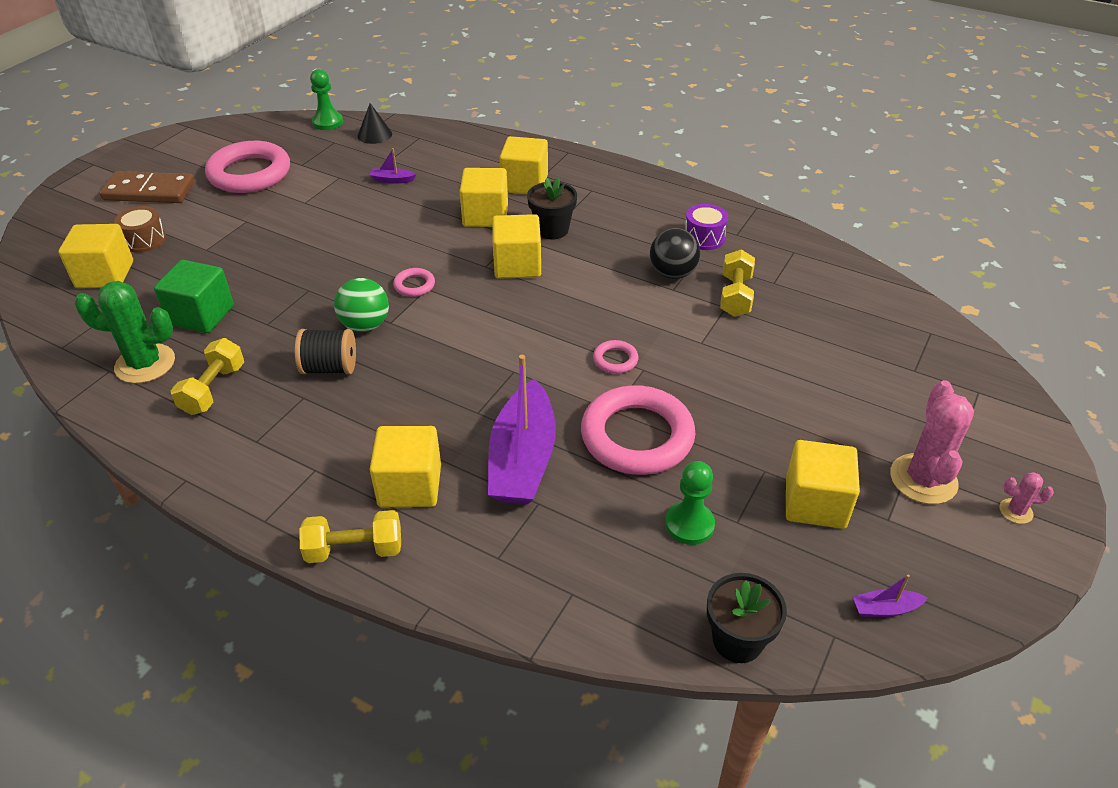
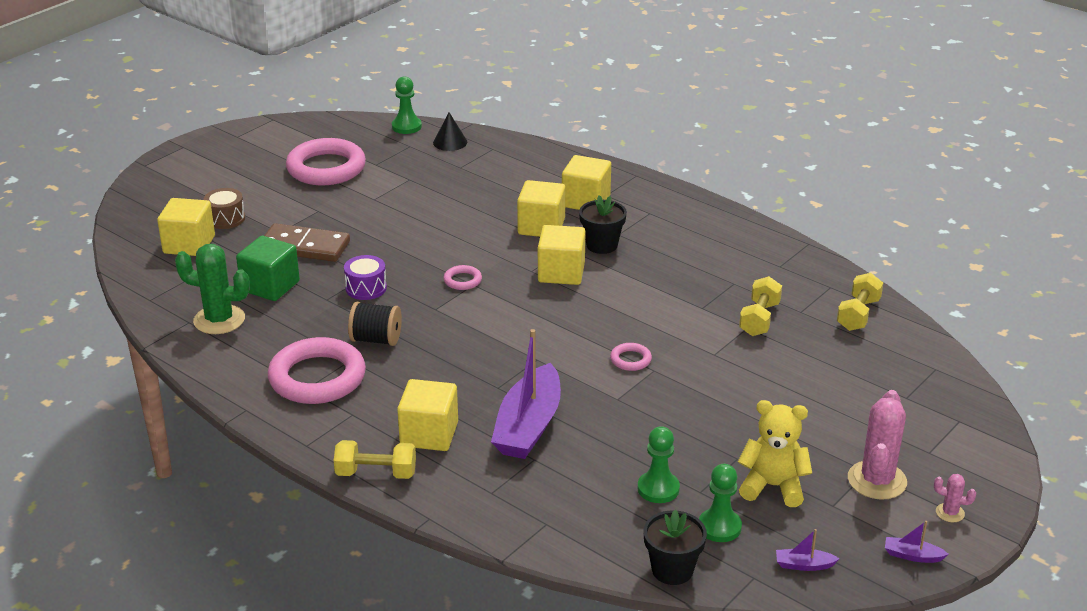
camera: 10 degrees right, 10 degrees down
(149, 191) = (232, 176): brown domino -> brown domino (304, 247)
(213, 389) = (275, 345): yellow dumbbell -> yellow dumbbell (858, 314)
(365, 325) = (412, 309): green ball -> none
(392, 180) = (459, 186): purple boat -> purple boat (912, 555)
(637, 436) = (632, 420): pink ring -> pink ring (317, 378)
(672, 273) = (705, 294): black ball -> none
(704, 238) = (746, 266): purple drum -> purple drum (366, 288)
(773, 568) = (719, 527): none -> green pawn
(815, 503) = (773, 486): yellow cube -> yellow teddy bear

